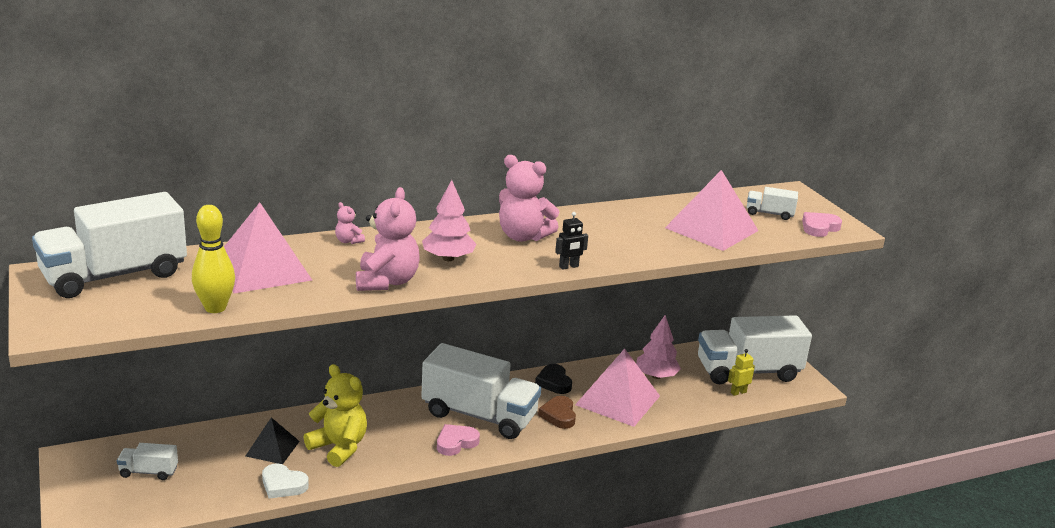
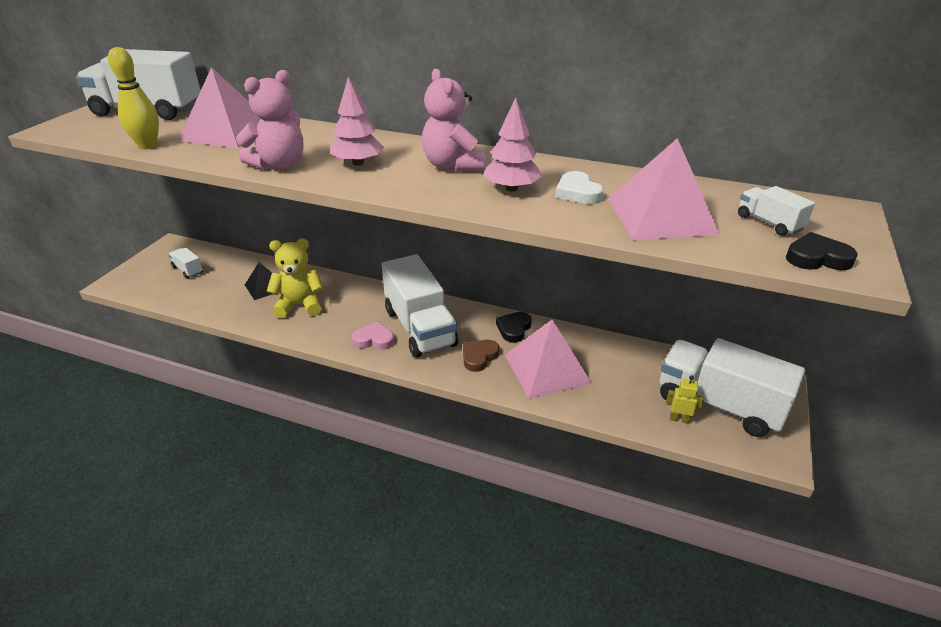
camera: 45 degrees right, 10 degrees up
(283, 485) = (234, 313): white heart -> white heart (577, 192)
(339, 447) = (300, 305): yellow teddy bear -> yellow teddy bear turned 90 degrees counterclockwise
(348, 241) = (317, 131): pink teddy bear -> none
(569, 267) = (440, 201): black robot -> none
(656, 376) = (613, 365): pink tree -> pink tree (511, 188)
(819, 228) = (817, 258): pink heart -> black heart

